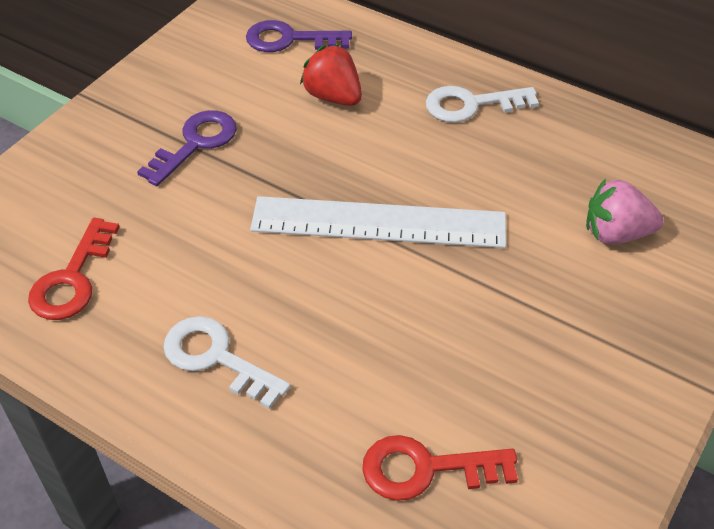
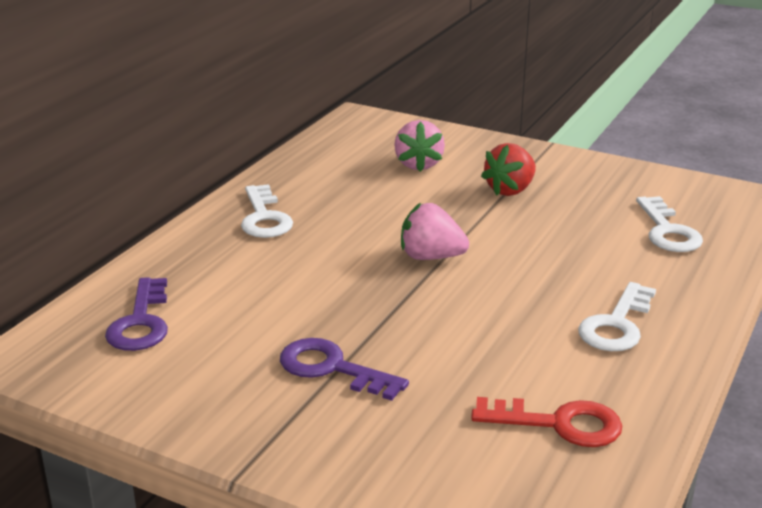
camera: 95 degrees left, 20 degrees down
(333, 97) = (250, 288): red strawberry -> red strawberry (510, 190)
(378, 223) = (431, 257): white ruler -> pink strawberry
(425, 469) = (668, 231): red key -> white key

